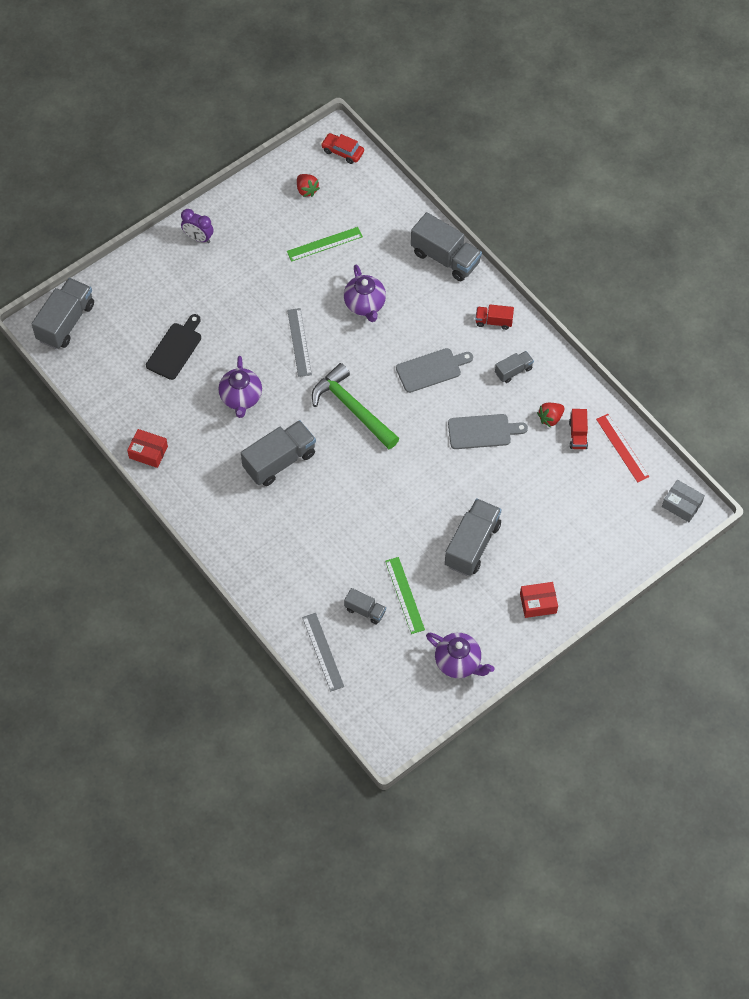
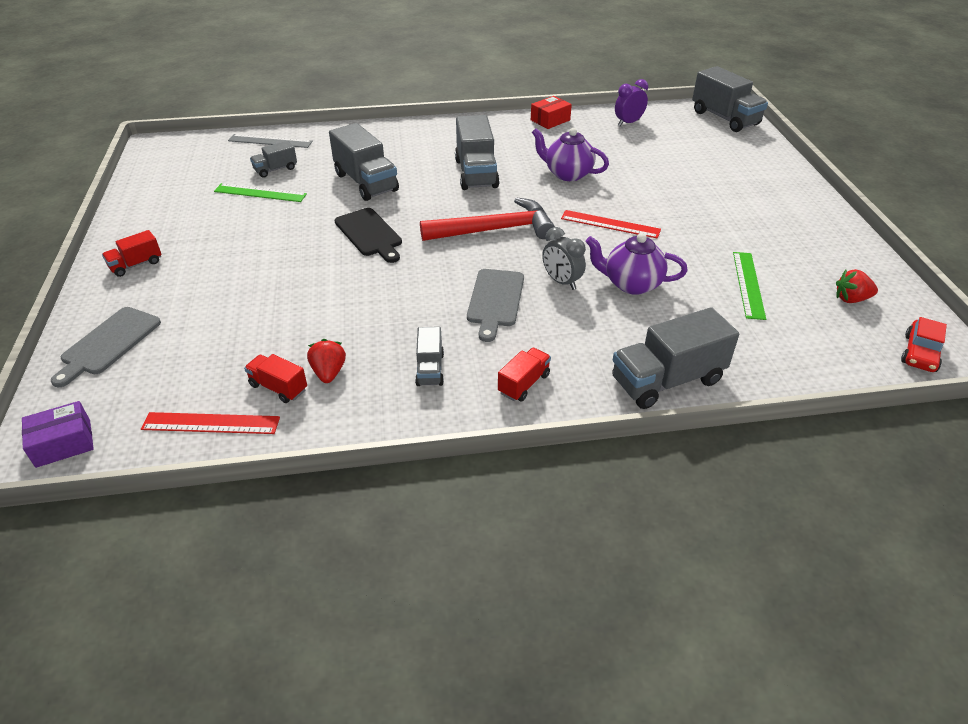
camera: 120 degrees right, 20 degrees down
(175, 349) = (655, 157): black cutting board -> black cutting board (370, 234)
(198, 238) = (800, 205): purple clock -> purple clock (628, 123)
(299, 342) = (610, 224): grey ruler -> red ruler
(342, 151) = (920, 353): red car -> red car turned 150 degrees clockwise
(352, 408) = (495, 230): green hammer -> red hammer
(388, 343) = (561, 282): none -> grey clock
(458, 662) = (159, 198): purple teapot -> none
(472, 545) = (253, 248): grey truck -> grey truck (366, 182)
(482, 431) = (373, 307): grey cutting board -> grey cutting board (109, 343)
(538, 603) = (136, 264): red box -> red truck
(681, 505) = (63, 443): grey box -> purple box

